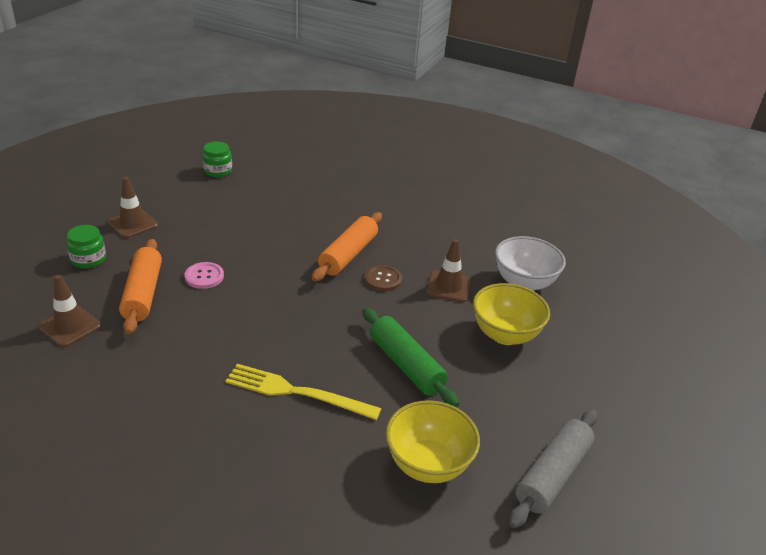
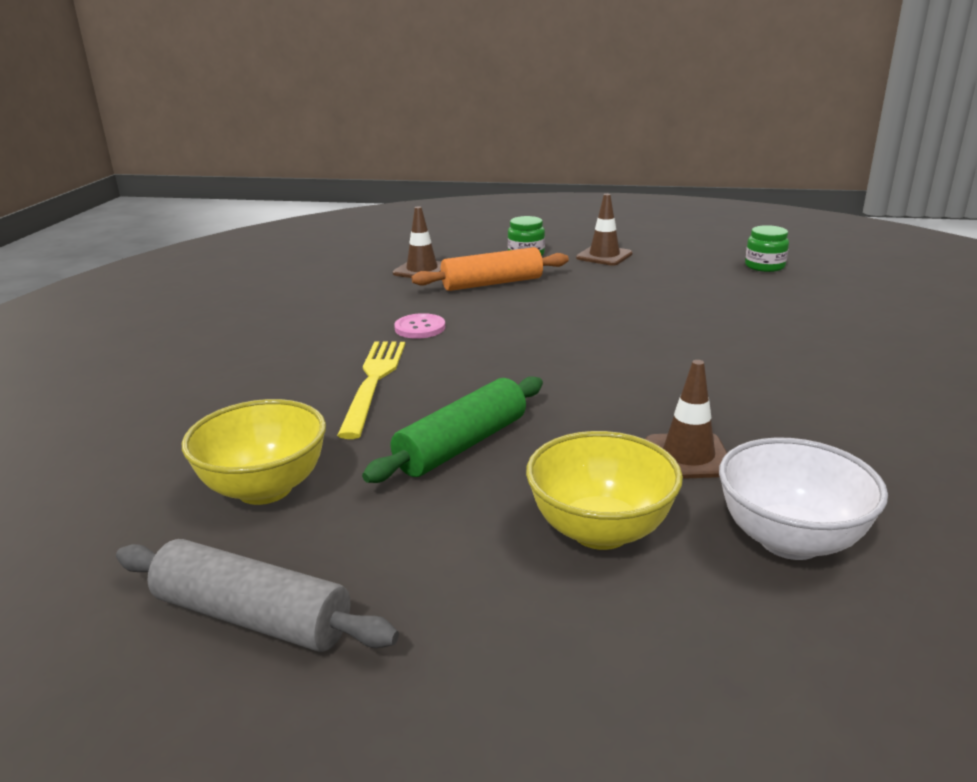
camera: 80 degrees right, 10 degrees down
(204, 276) = (545, 301): pink button -> pink button (420, 328)
(348, 255) = (681, 367): orange rolling pin -> none
(383, 279) = (649, 400): brown button -> none

